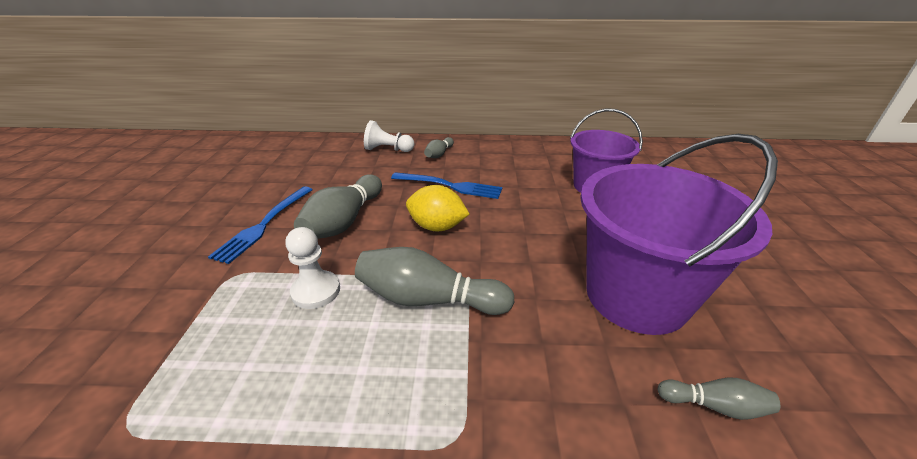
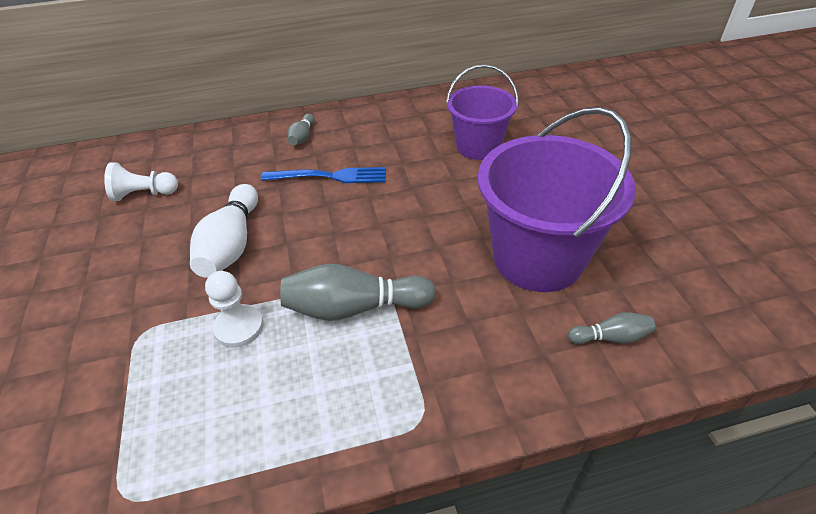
camera: 15 degrees left, 10 degrees up
(264, 225) = (142, 269): blue fork -> none
(344, 221) = (231, 244): grey bowling pin -> white bowling pin
(388, 149) = (240, 142): white pawn -> white pawn (144, 194)
(437, 227) = (333, 229): yellow lemon -> none

